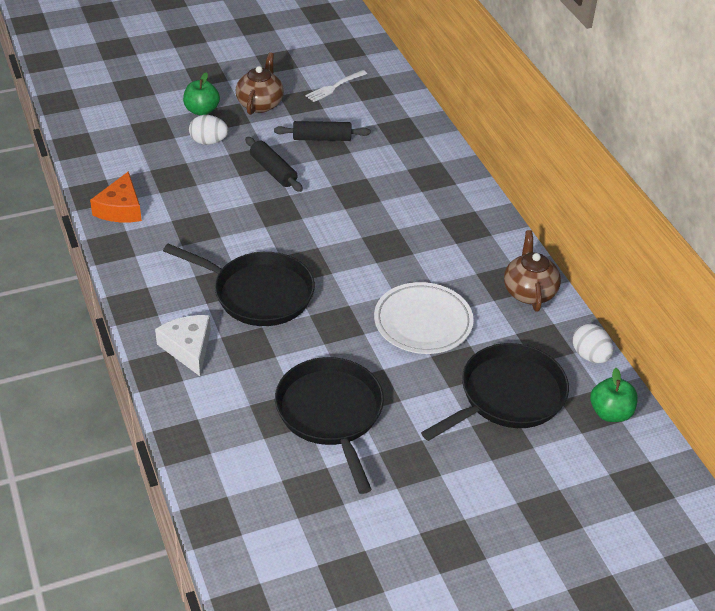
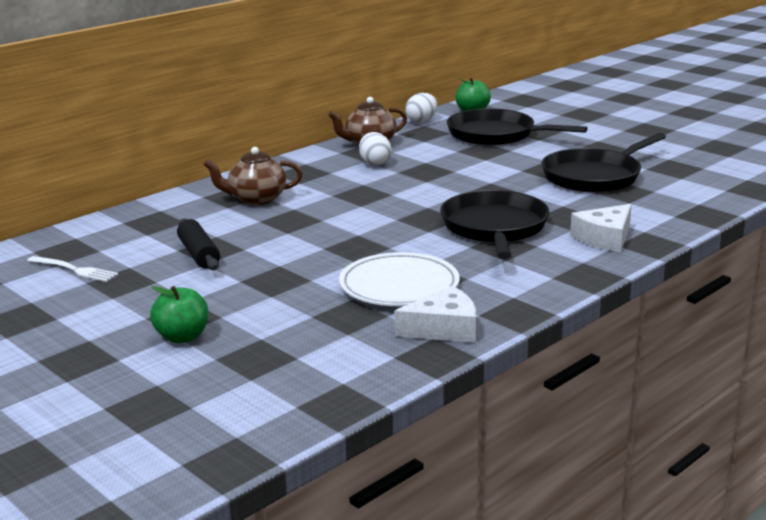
camera: 110 degrees left, 20 degrees down
(121, 209) = (444, 329): orange cheese -> white cheese
(209, 142) = (255, 314): white egg -> white egg (375, 163)
(260, 104) = (141, 304): brown teapot -> brown teapot (256, 199)
(273, 171) = (286, 264): black rolling pin -> none
(423, 322) = (450, 167): white plate -> white plate (399, 286)

